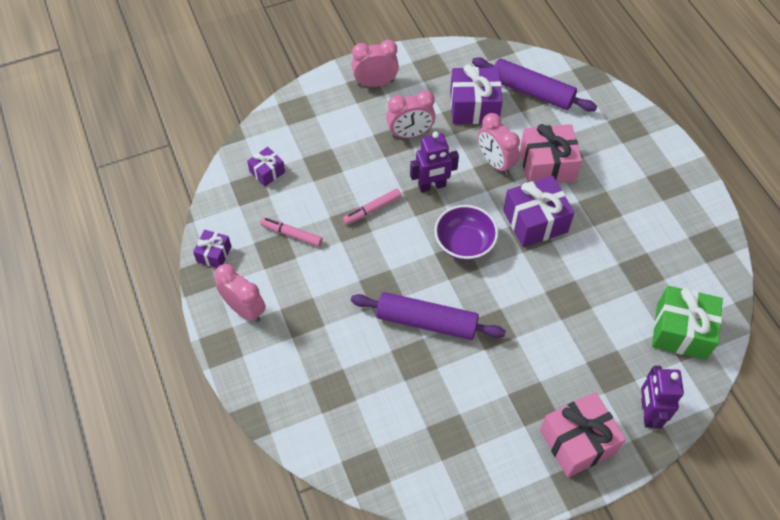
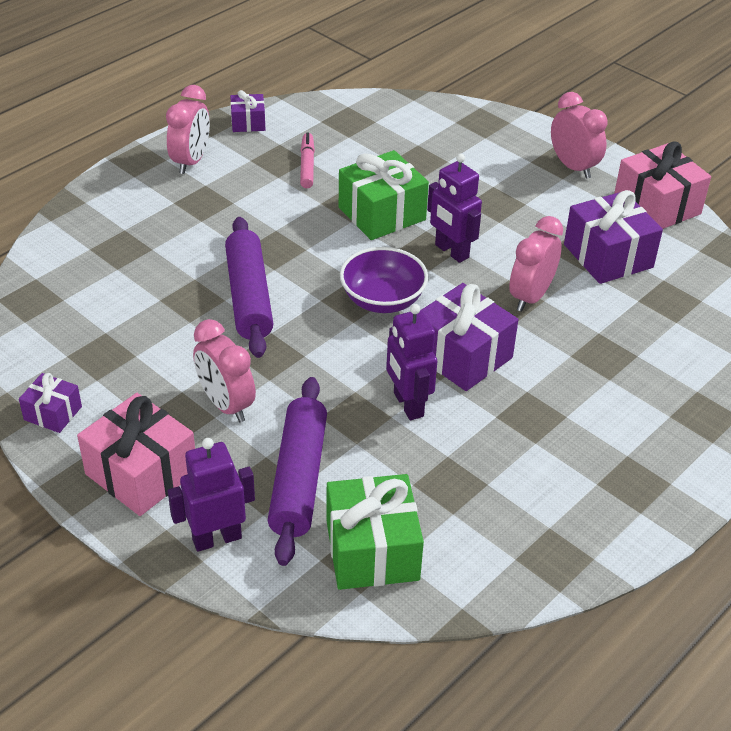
camera: 65 degrees right, 15 degrees down
(267, 172) = (379, 126): purple gift -> purple gift (53, 413)
(372, 209) = (382, 214): pink marker -> green gift
(410, 134) = (518, 214): pink clock -> pink clock (226, 405)
(531, 92) = (681, 302): purple rolling pin -> purple rolling pin (298, 478)
(547, 165) = (564, 346): pink gift -> pink gift (657, 206)
(568, 267) = (407, 405): none -> purple robot

